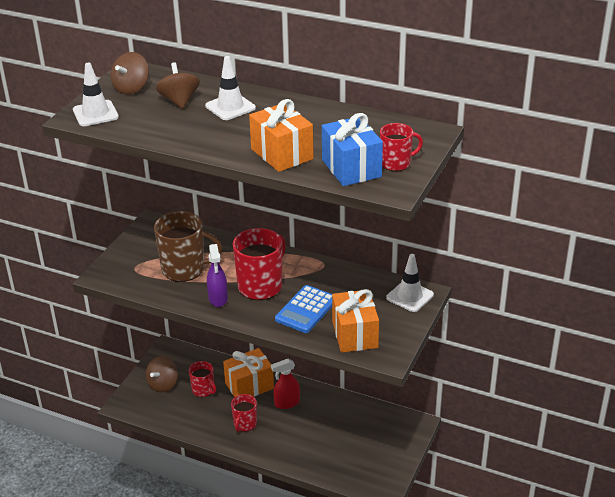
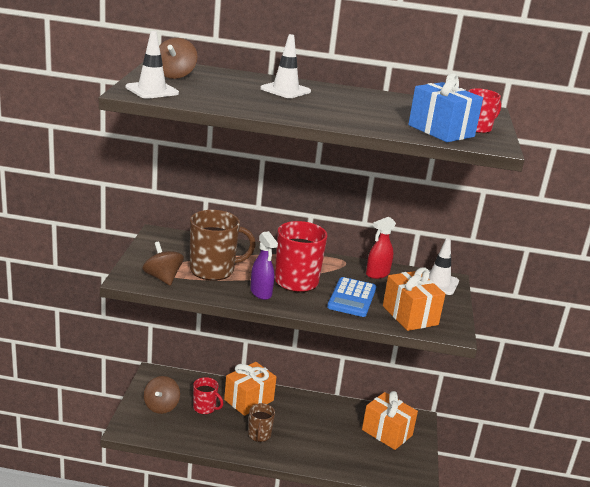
camera: 20 degrees left, 10 degrees down
(179, 101) = (231, 85): brown spinning top -> brown spinning top (162, 278)
(245, 424) = (259, 435): red mug -> brown mug
(282, 154) = (366, 121): orange gift -> orange gift (387, 432)
(286, 403) = (291, 412): red spray bottle -> red spray bottle (377, 274)

